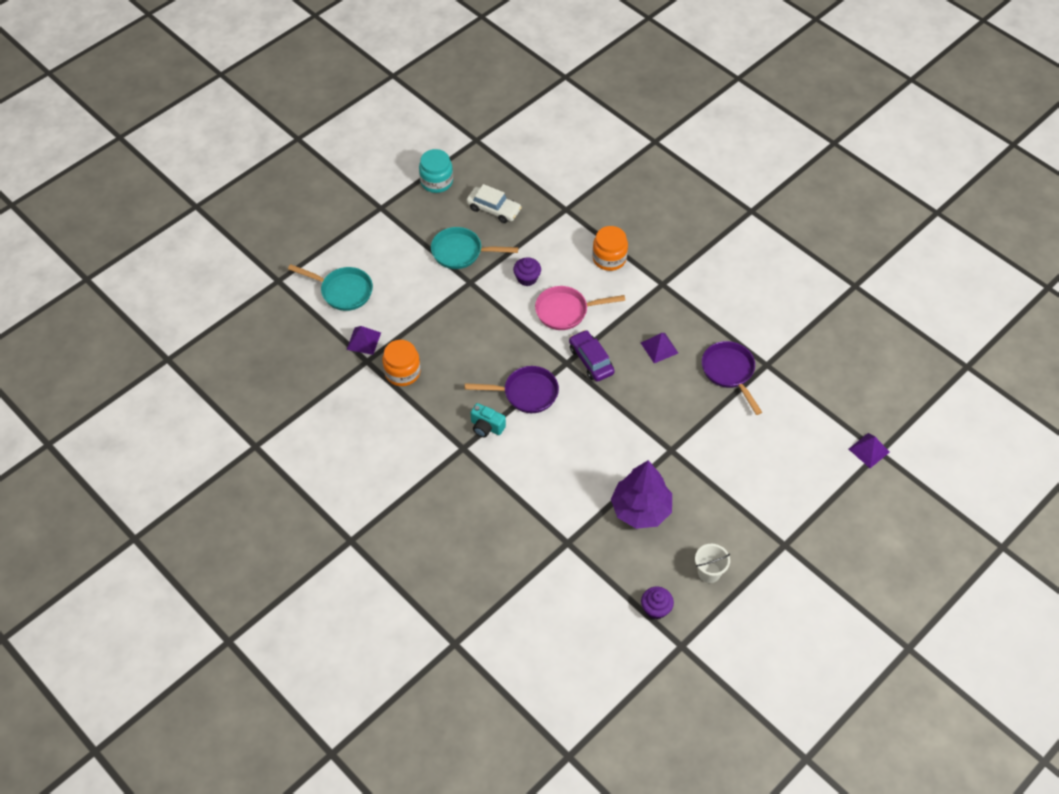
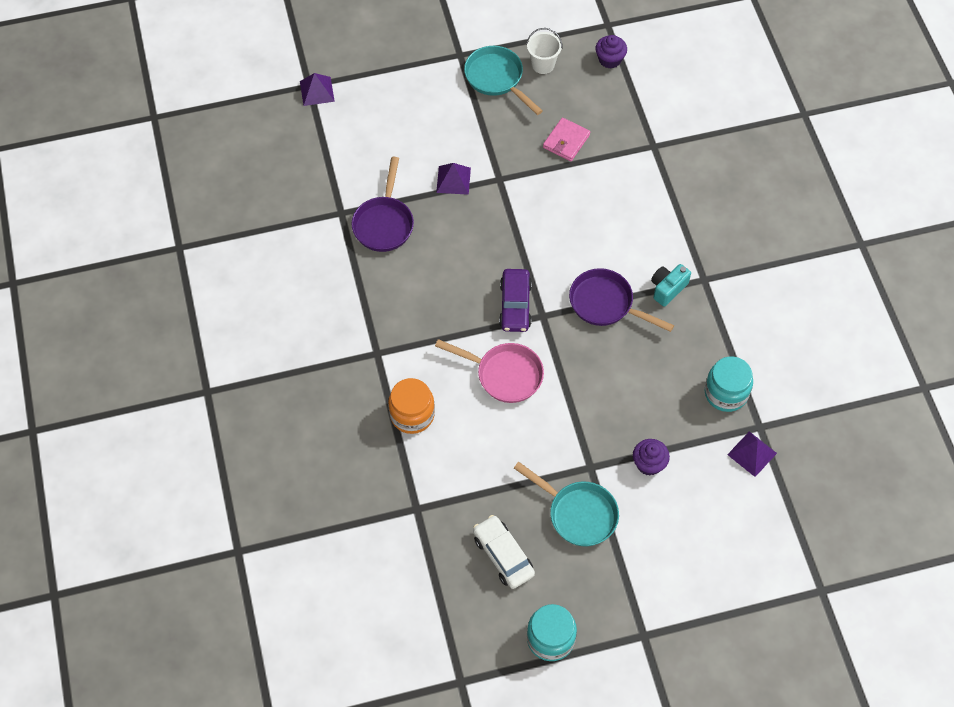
camera: 150 degrees left, 5 degrees up
(343, 291) = (747, 533): turquoise pan -> turquoise pan (497, 79)
(402, 372) = (726, 393): orange jar -> turquoise jar
(486, 427) = (667, 289): turquoise camera -> turquoise camera turned 105 degrees counterclockwise
(527, 278) = (521, 438): purple cupcake -> purple cupcake (649, 463)
(641, 509) = (566, 141): purple tree -> pink wallet
(659, 348) = (435, 283): purple pyramid -> purple pyramid (453, 180)

